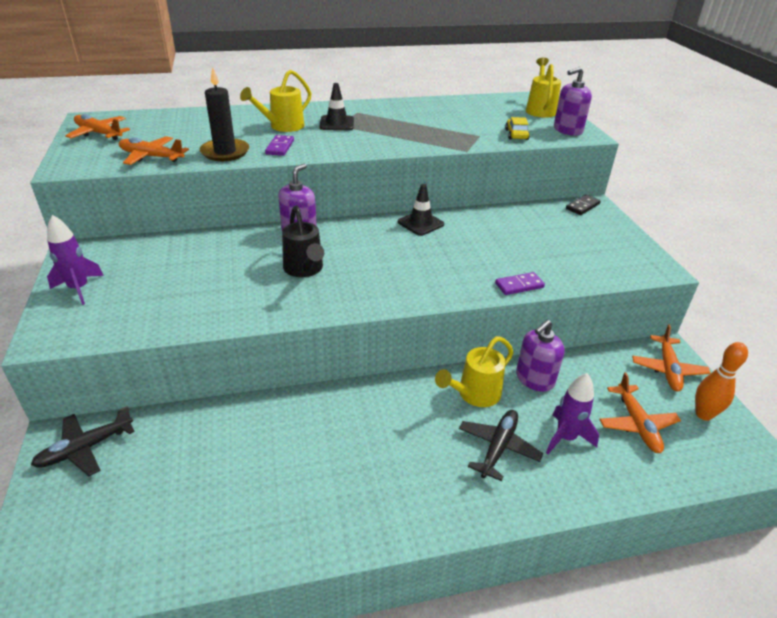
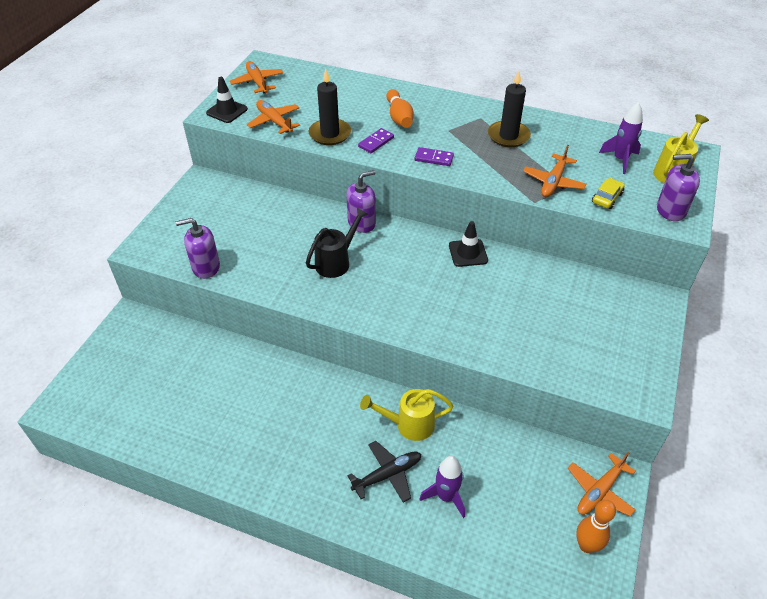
camera: 35 degrees right, 10 degrees up
(79, 289) = (182, 216): purple rocket -> purple rocket (620, 160)
(85, 448) = (139, 332): black plane -> none
(282, 126) = (399, 117): yellow watering can -> orange bowling pin
(304, 269) = (336, 262): black watering can -> black watering can turned 150 degrees counterclockwise
(337, 123) = (448, 127): black traffic cone -> black traffic cone (227, 111)
(394, 117) = (508, 136): none -> black candle
(519, 285) = (491, 353): purple domino -> purple domino (434, 158)
(534, 379) = (469, 437): purple soap dispenser -> purple soap dispenser (206, 267)
(582, 206) = (646, 296): black domino -> none
(636, 424) = (516, 519): orange plane -> orange plane (553, 182)

